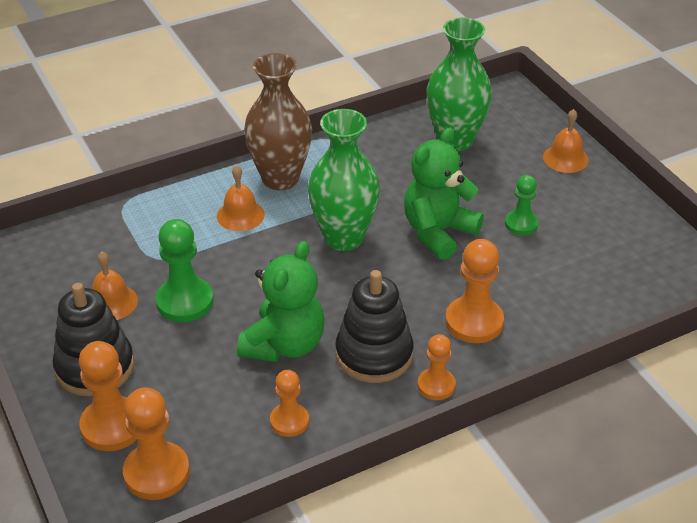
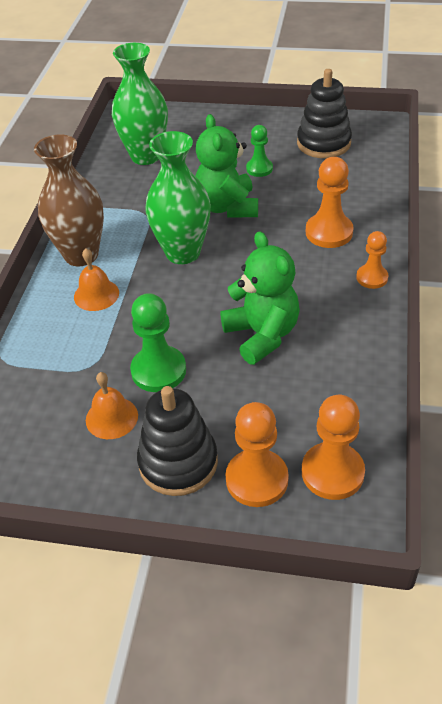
camera: 50 degrees left, 5 degrees up
(289, 421) = (342, 368): orange pawn -> none
(374, 354) = (315, 293): black stacking toy -> black stacking toy (323, 143)
(565, 158) = (219, 122): orange bell -> none

